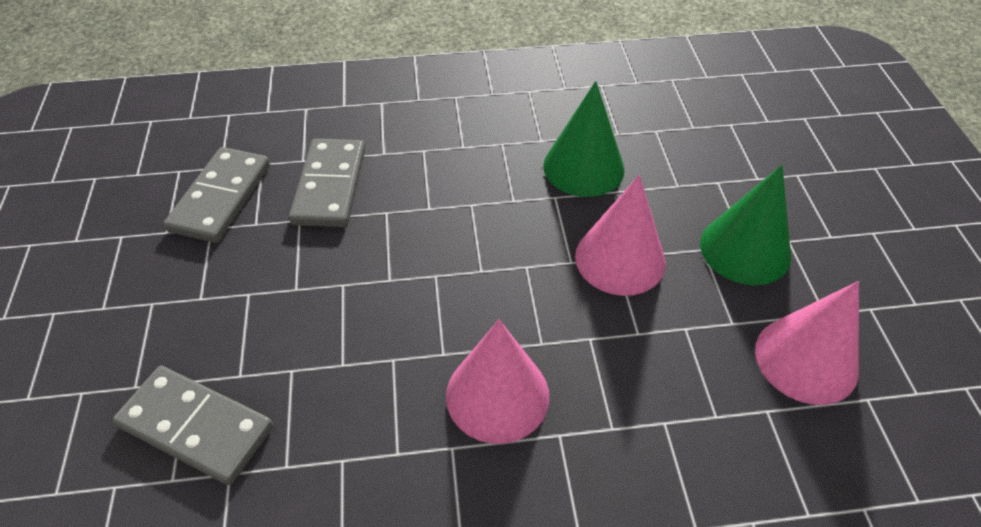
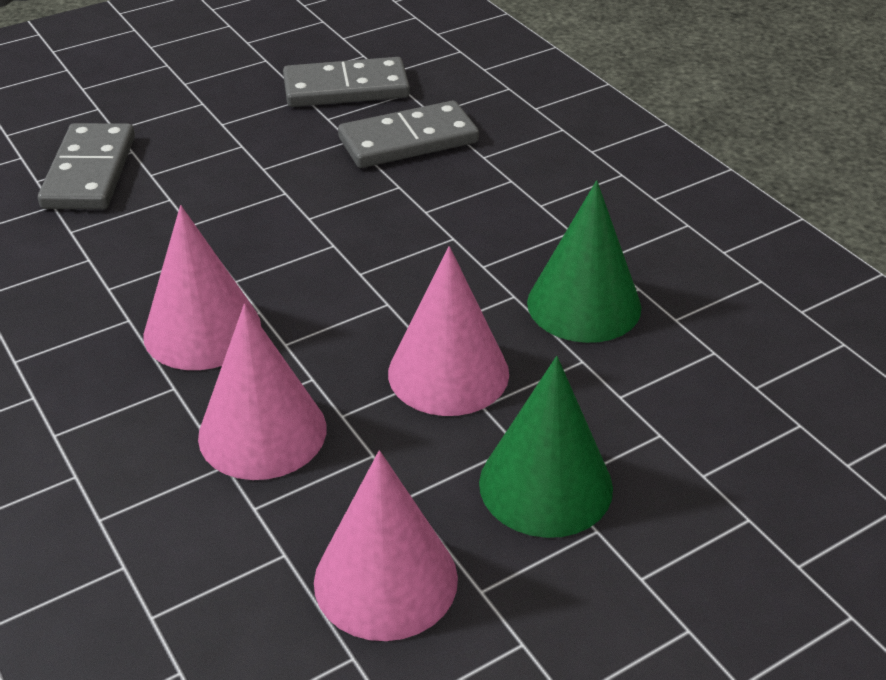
camera: 65 degrees right, 10 degrees down
(638, 388) = (262, 432): none -> pink cone

